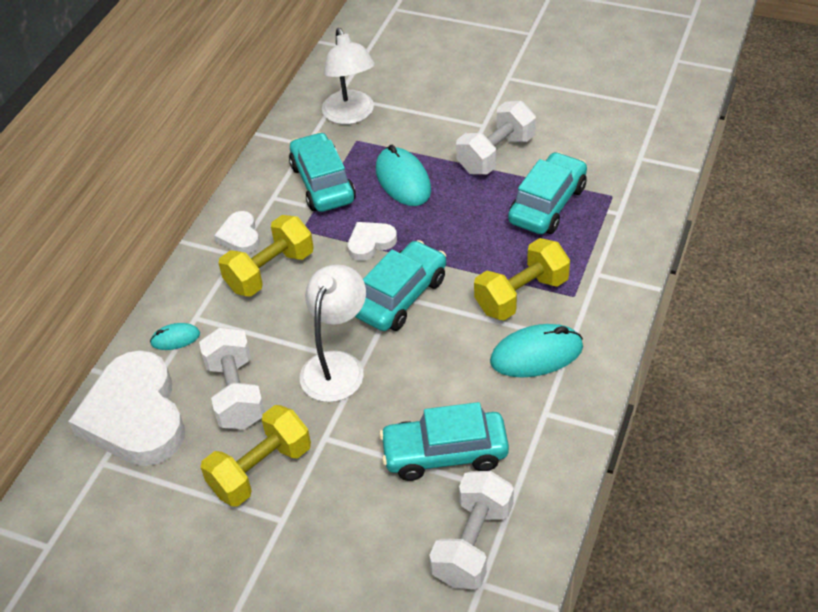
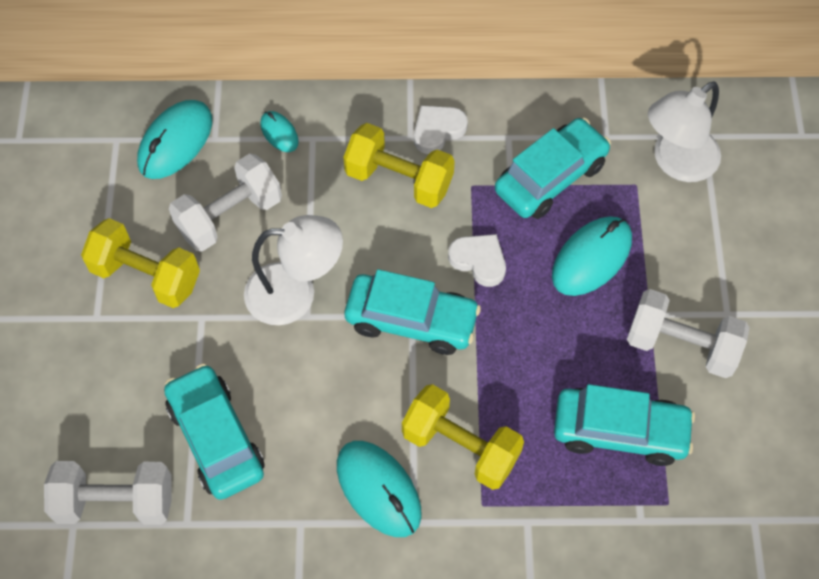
camera: 65 degrees right, 15 degrees up
(135, 416) = (175, 142): white heart -> turquoise mouse

